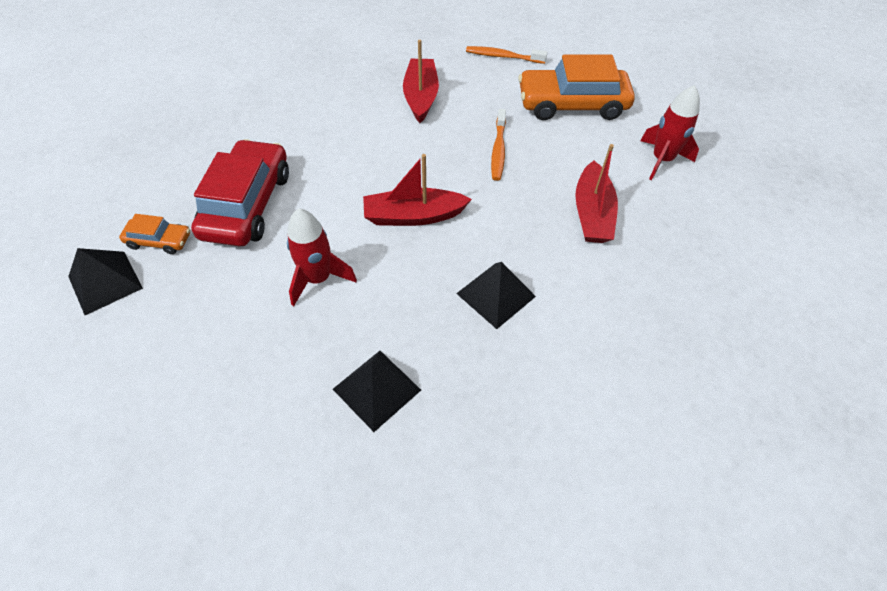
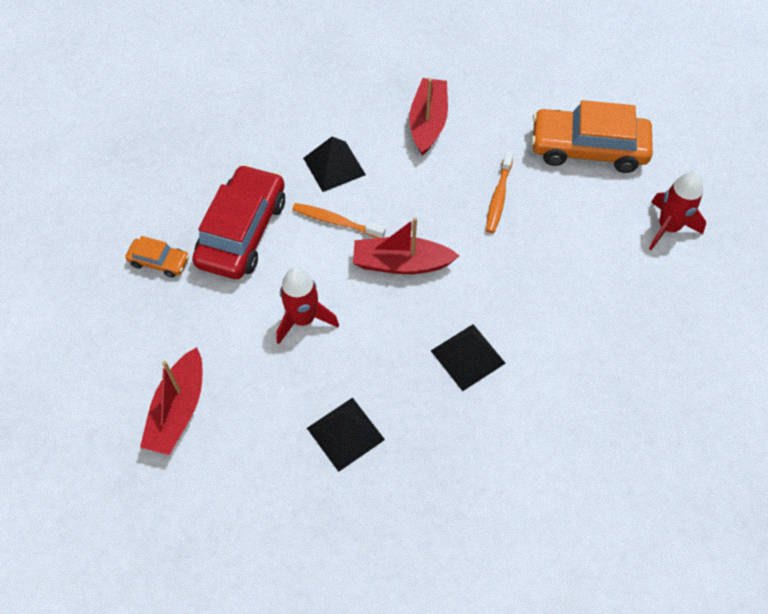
camera: 10 degrees right, 5 degrees up
(105, 282) = (111, 298): black pyramid -> black pyramid (334, 166)
(503, 56) = (525, 78): orange toothbrush -> orange toothbrush (336, 221)
(592, 213) = (580, 281): red boat -> red boat (178, 410)

